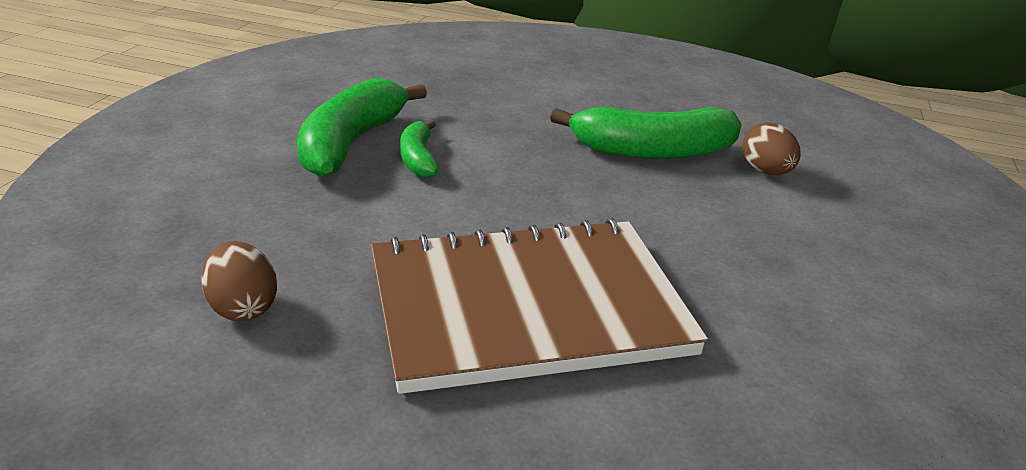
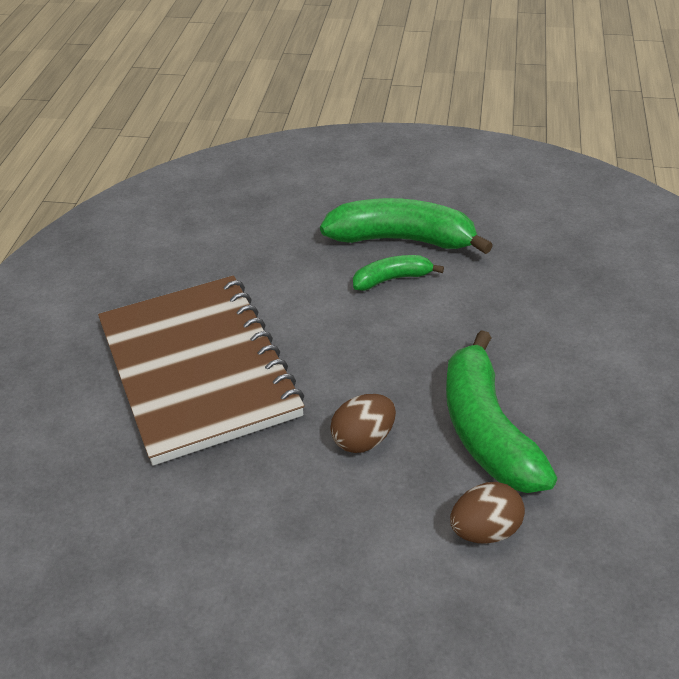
camera: 85 degrees right, 10 degrees up
(243, 307) = (176, 249): brown egg -> brown egg (363, 440)

